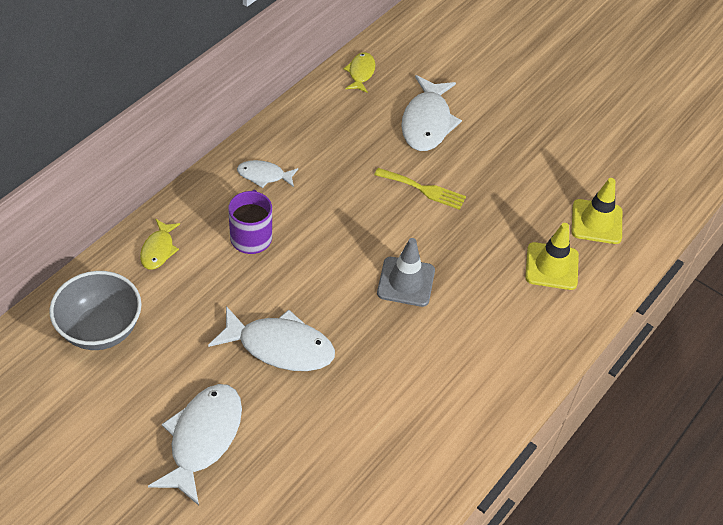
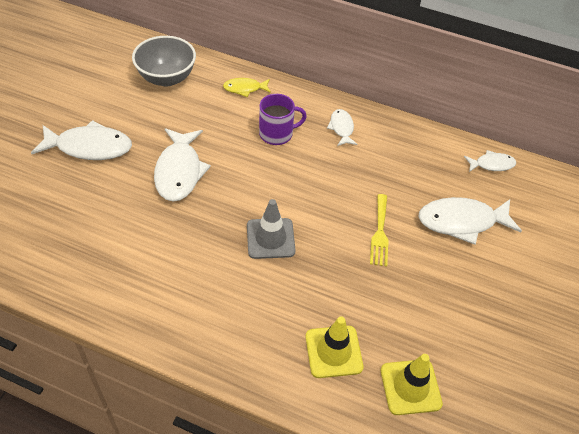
camera: 75 degrees right, 0 degrees up
(360, 73) = (492, 164): yellow fish -> white fish

